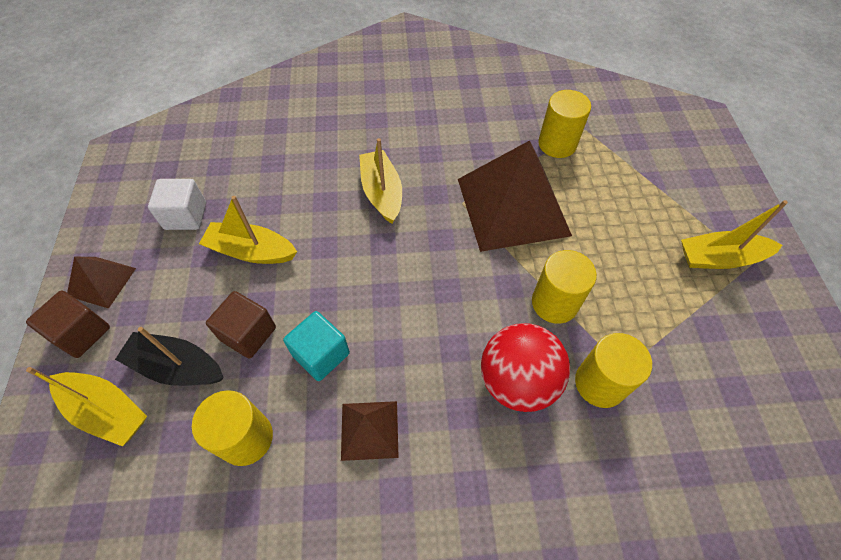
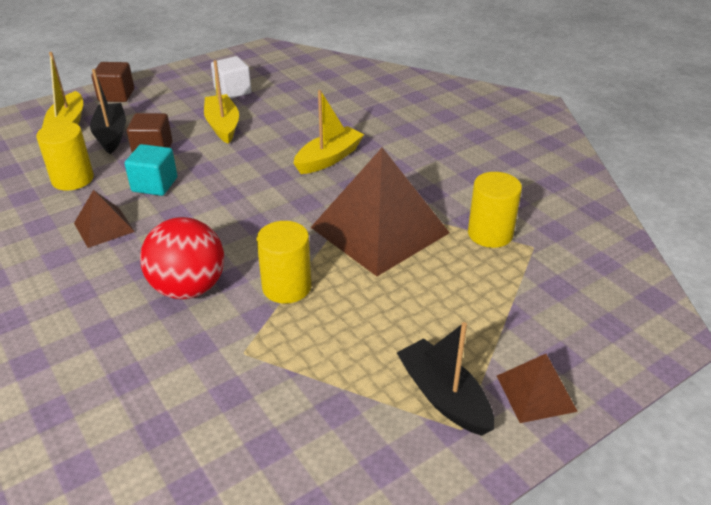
camera: 60 degrees right, 20 degrees down
(102, 281) = (158, 86): brown pyramid -> brown pyramid (536, 393)
(600, 383) = (216, 340): yellow cylinder -> none
(720, 258) = (444, 397): yellow boat -> black boat

